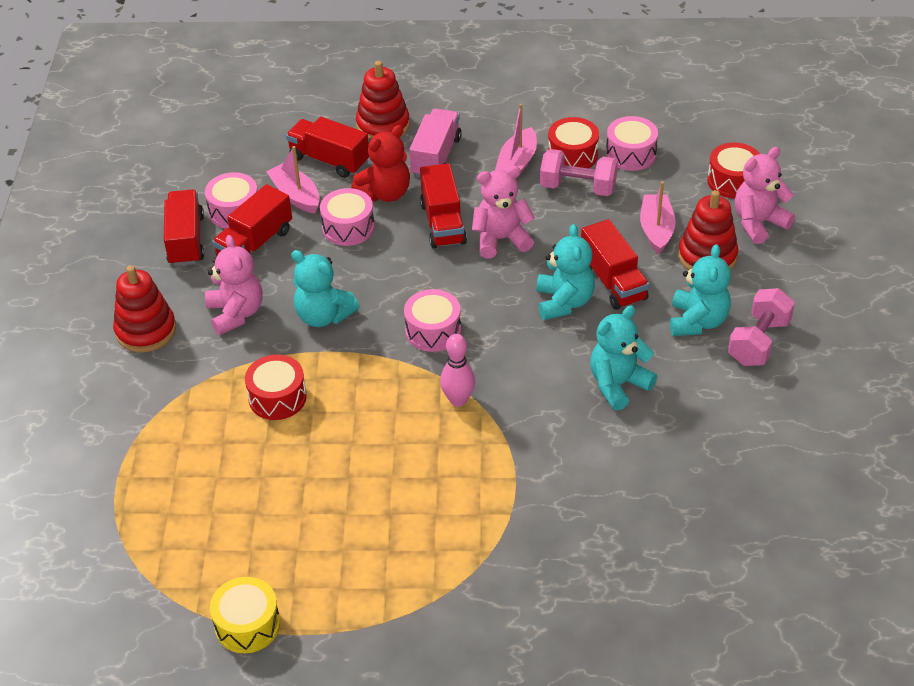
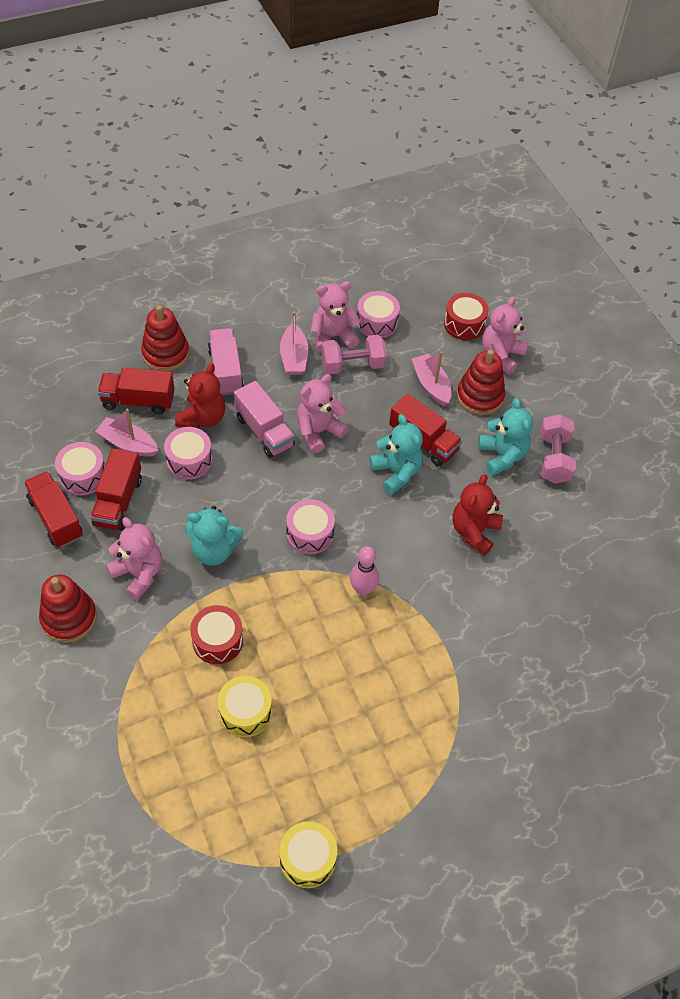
camera: 30 degrees left, 10 degrees up
(266, 470) = (245, 712): none -> yellow drum
(443, 223) = (264, 431): red truck -> pink truck
(572, 155) = (333, 337): red drum -> pink teddy bear
(618, 384) = (474, 531): turquoise teddy bear -> red teddy bear

